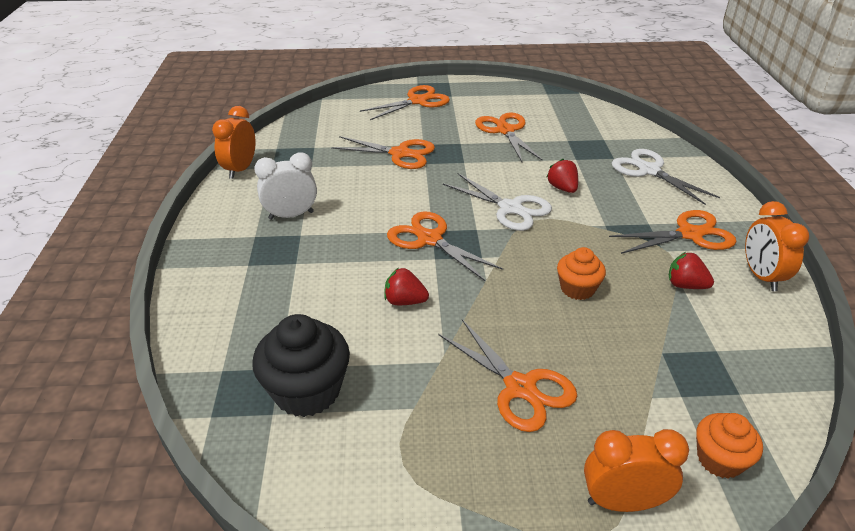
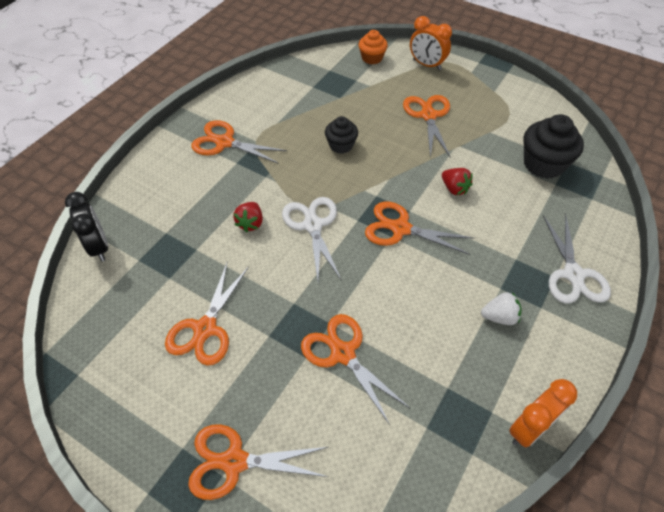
camera: 145 degrees left, 15 degrees up
(291, 215) = (499, 317): white clock -> white strawberry
(429, 239) = (400, 228): orange scissors -> orange scissors turned 120 degrees clockwise
(577, 289) = (341, 145): orange cupcake -> black cupcake
(641, 134) = (99, 247): none -> black clock
(649, 170) = (163, 204): white scissors -> white scissors (573, 274)
(685, 285) = (278, 118): red strawberry -> none
(761, 276) = (231, 102): orange clock -> none

